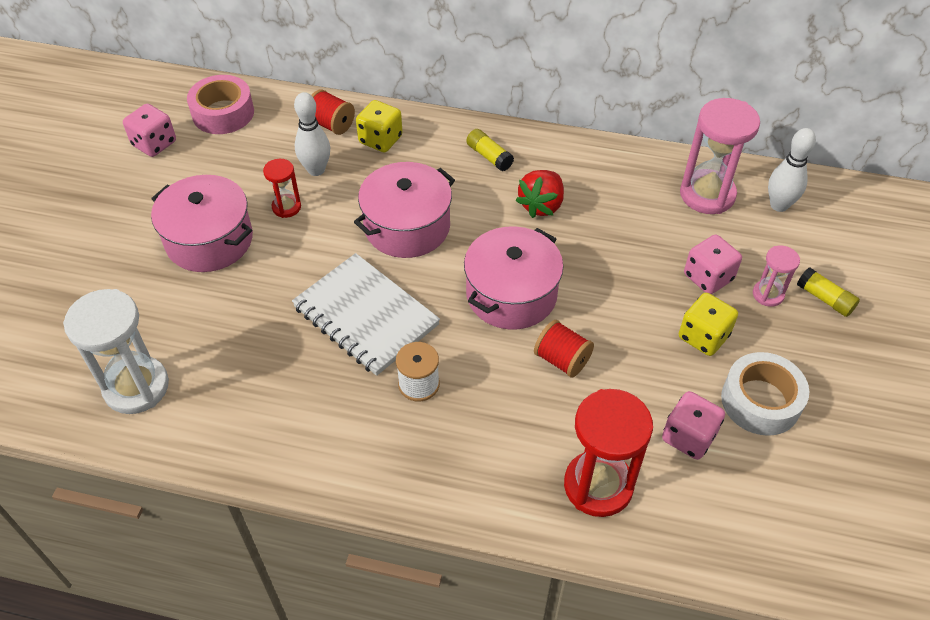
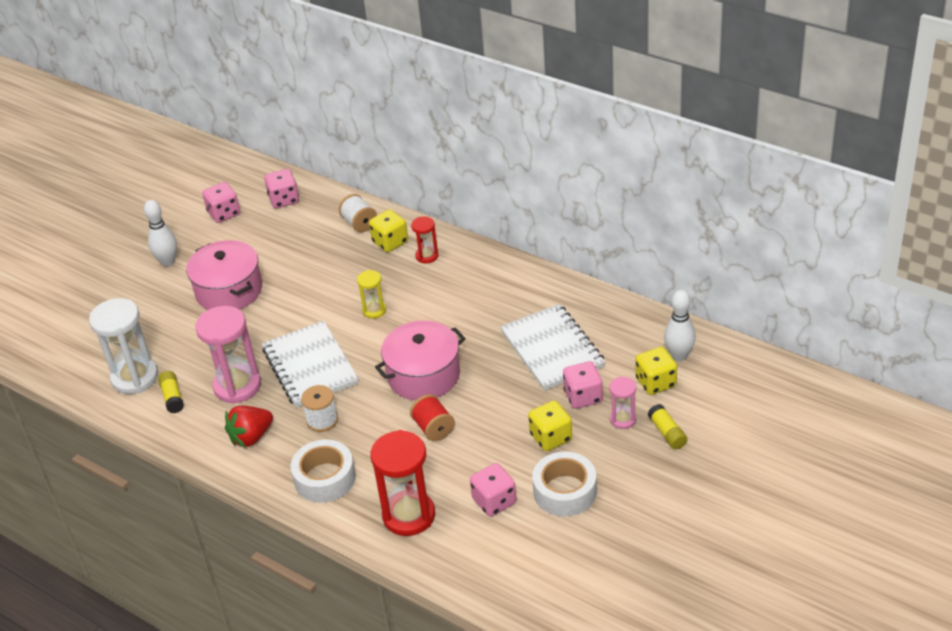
camera: 25 degrees right, 10 degrees down
(223, 113) = (284, 200): pink tape -> pink dice
(286, 207) = (294, 278): red hourglass -> red hourglass (427, 256)
(316, 170) = (330, 255): white bowling pin -> white bowling pin (168, 262)
(331, 124) = (359, 223): red spool -> white spool
(407, 226) = (374, 310): pink pot -> yellow hourglass
(464, 463) = (325, 478): none -> white tape
(489, 156) = (466, 271): yellow glue stick -> yellow glue stick (172, 397)
(541, 205) = (485, 316): red strawberry -> red strawberry (251, 437)
(640, 229) = (552, 349): none -> white notebook
(707, 194) = (624, 335): pink hourglass -> pink hourglass (237, 386)
(774, 242) = (655, 382): none -> yellow dice

